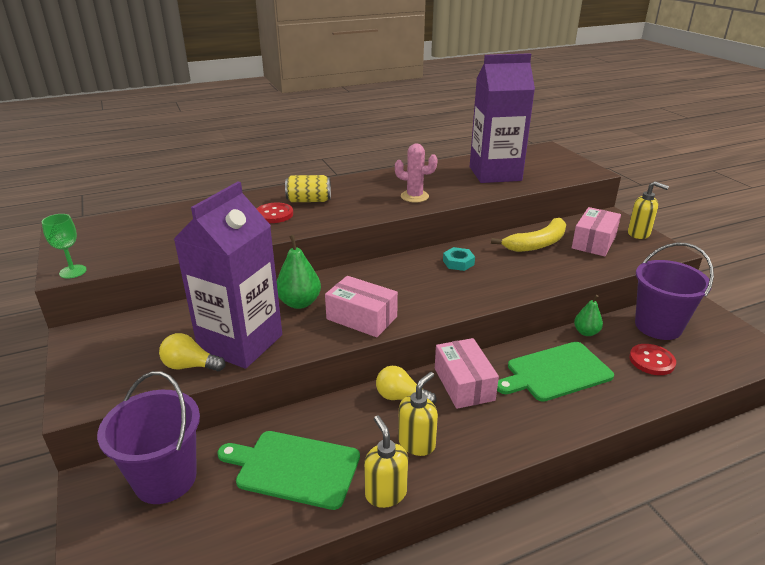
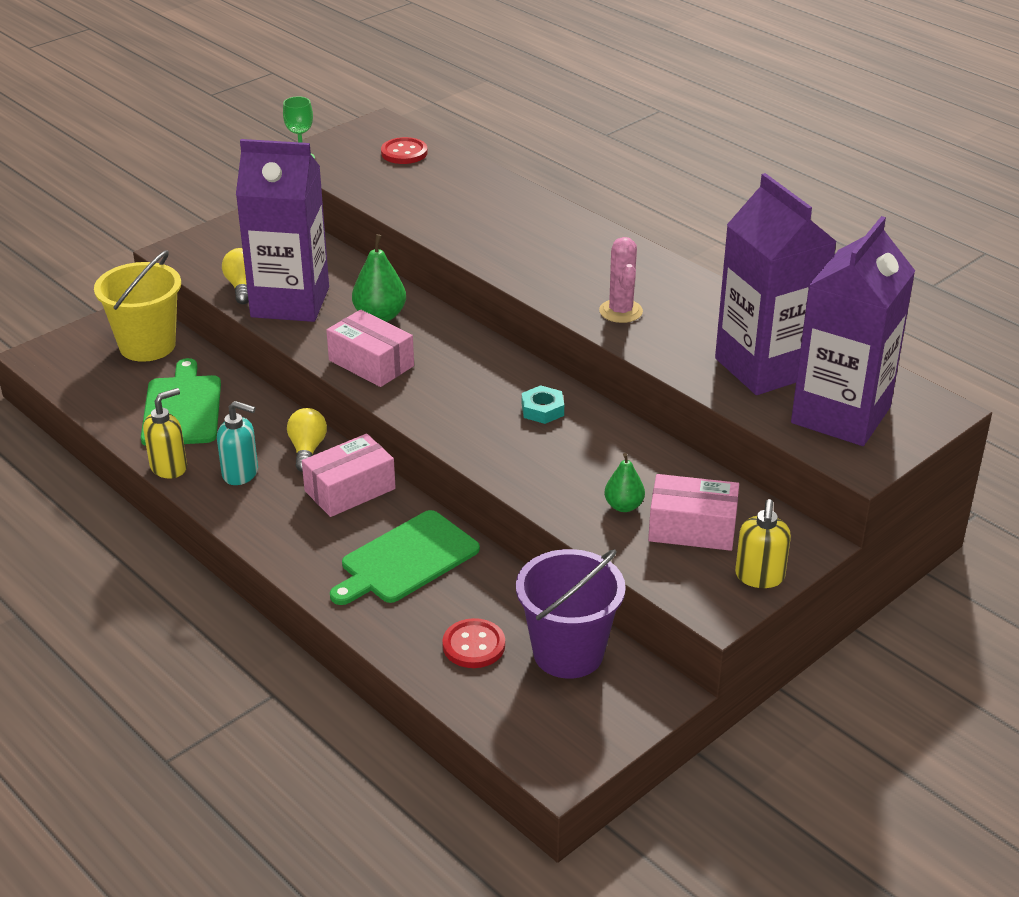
camera: 70 degrees right, 5 degrees up
(165, 479) = (147, 345): purple bucket -> yellow bucket
(274, 214) = (494, 225): red button -> red button (404, 153)
(309, 200) = (549, 238): yellow can -> none
(362, 318) = (371, 363): pink box -> pink box turned 60 degrees counterclockwise
(417, 443) = (241, 473): yellow soap dispenser -> turquoise soap dispenser
(537, 244) = (646, 472): yellow banana -> none
(547, 167) = (840, 415): none -> purple carton
(556, 372) = (406, 560): green cutting board -> green cutting board turned 90 degrees counterclockwise
(586, 332) = (512, 581): green pear -> green pear (623, 506)

